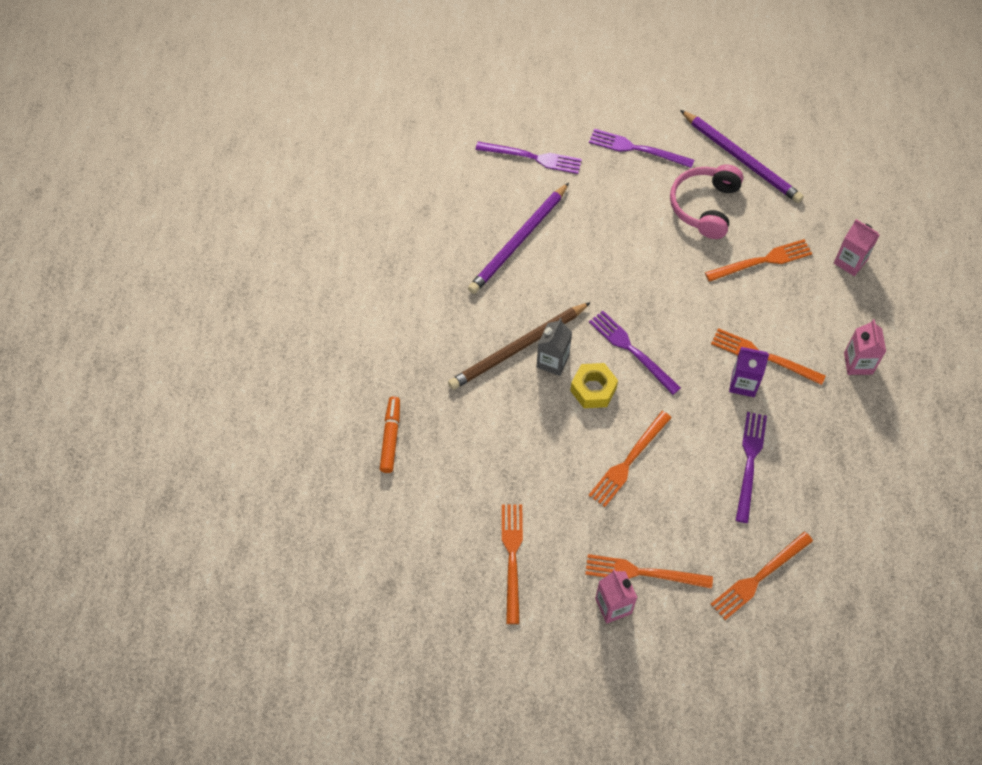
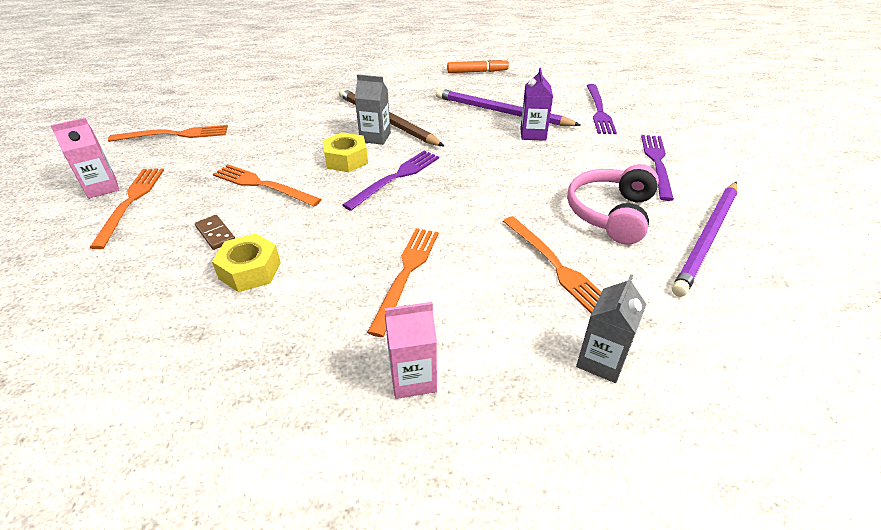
camera: 80 degrees right, 20 degrees down
(390, 437) = (297, 80): orange marker -> orange marker (477, 72)
(700, 493) = (215, 234): none -> brown domino
(705, 206) = (611, 214): pink headphones -> pink headphones turned 75 degrees counterclockwise
(743, 383) = (363, 259): purple carton -> purple carton (533, 134)
(750, 462) = (250, 270): purple fork -> yellow nut
(759, 577) = (88, 287): orange fork -> none
(850, 262) = (601, 361): pink carton -> grey carton

